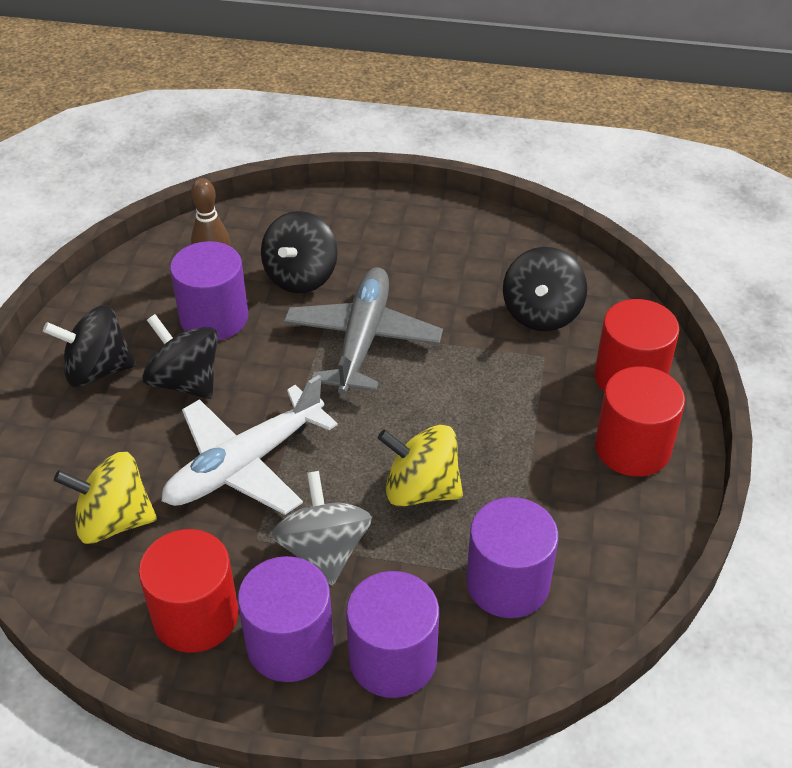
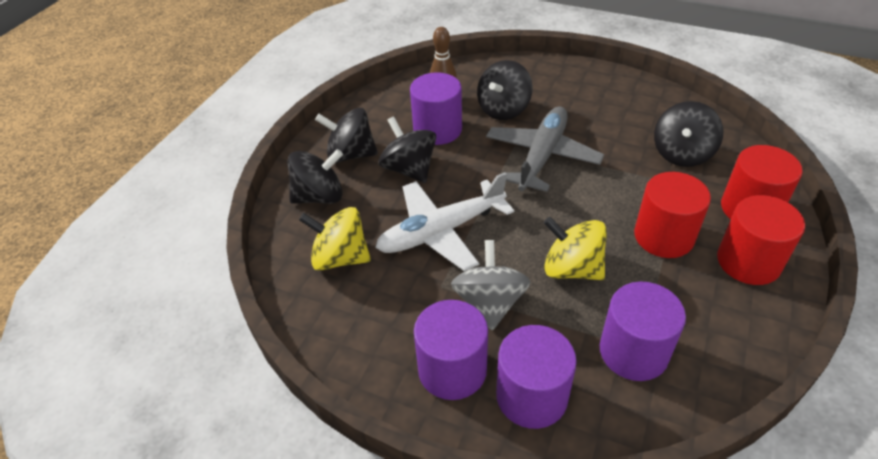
camera: 15 degrees right, 0 degrees up
(66, 438) = (319, 196): none -> black spinning top
(196, 616) = (385, 336): red cylinder -> red cylinder (663, 236)

